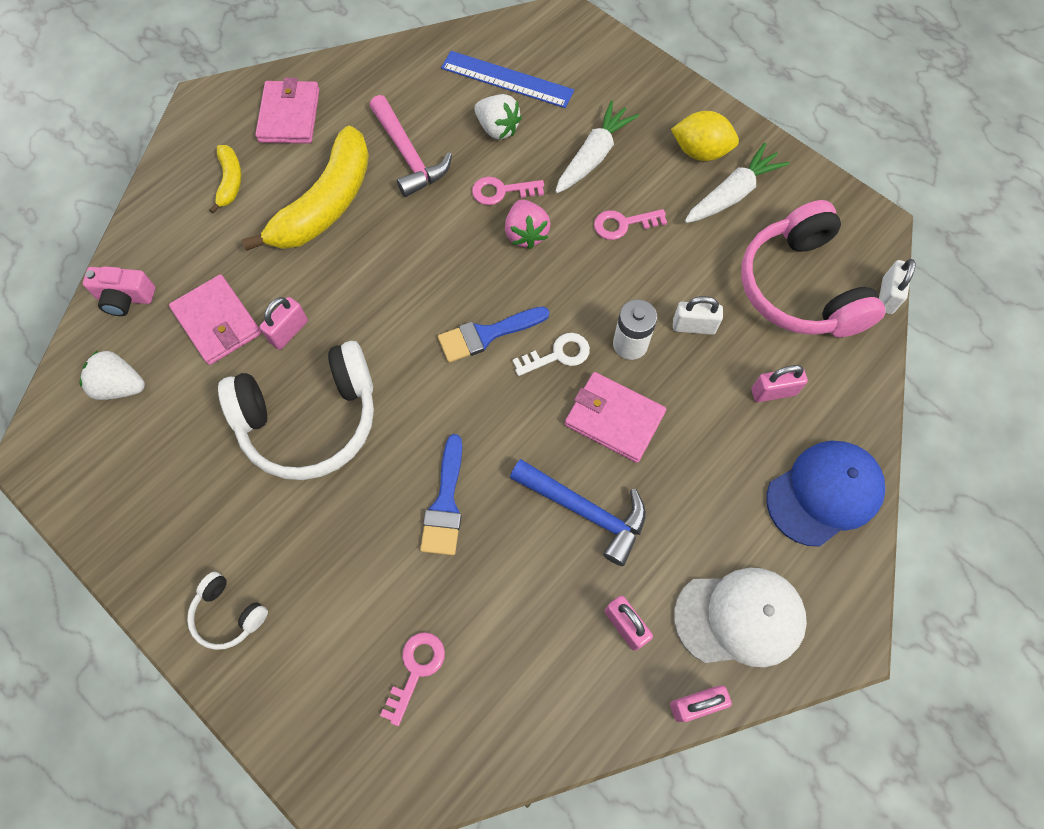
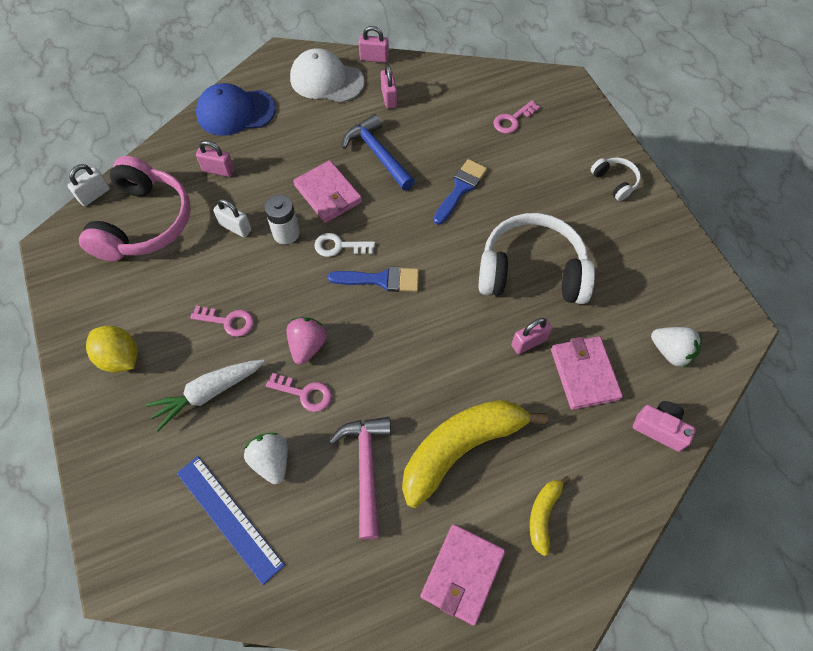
camera: 155 degrees left, 5 degrees down
(732, 194) = (128, 310): white carrot -> none

